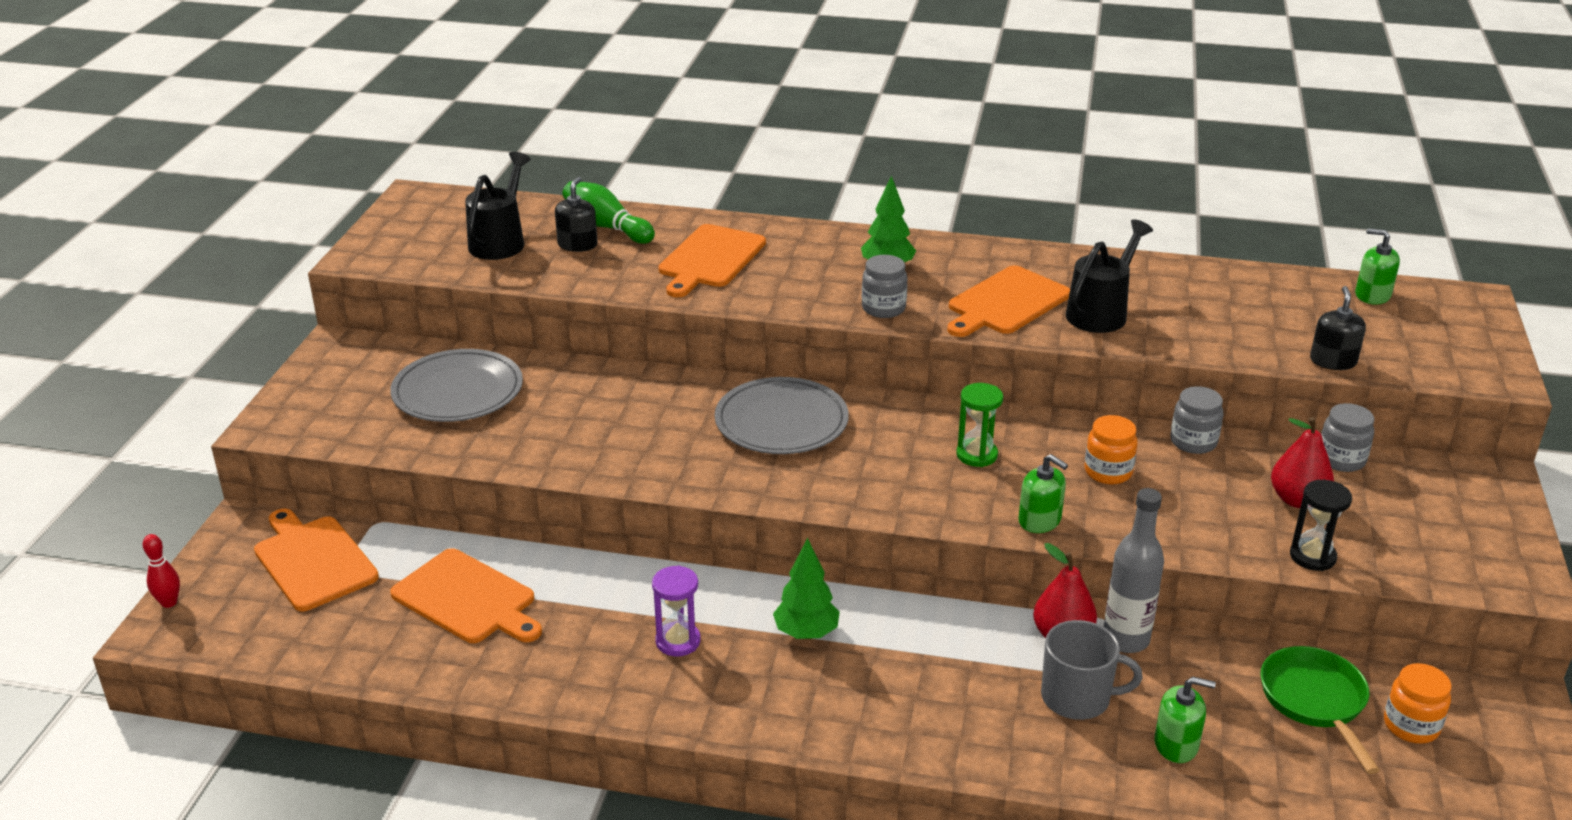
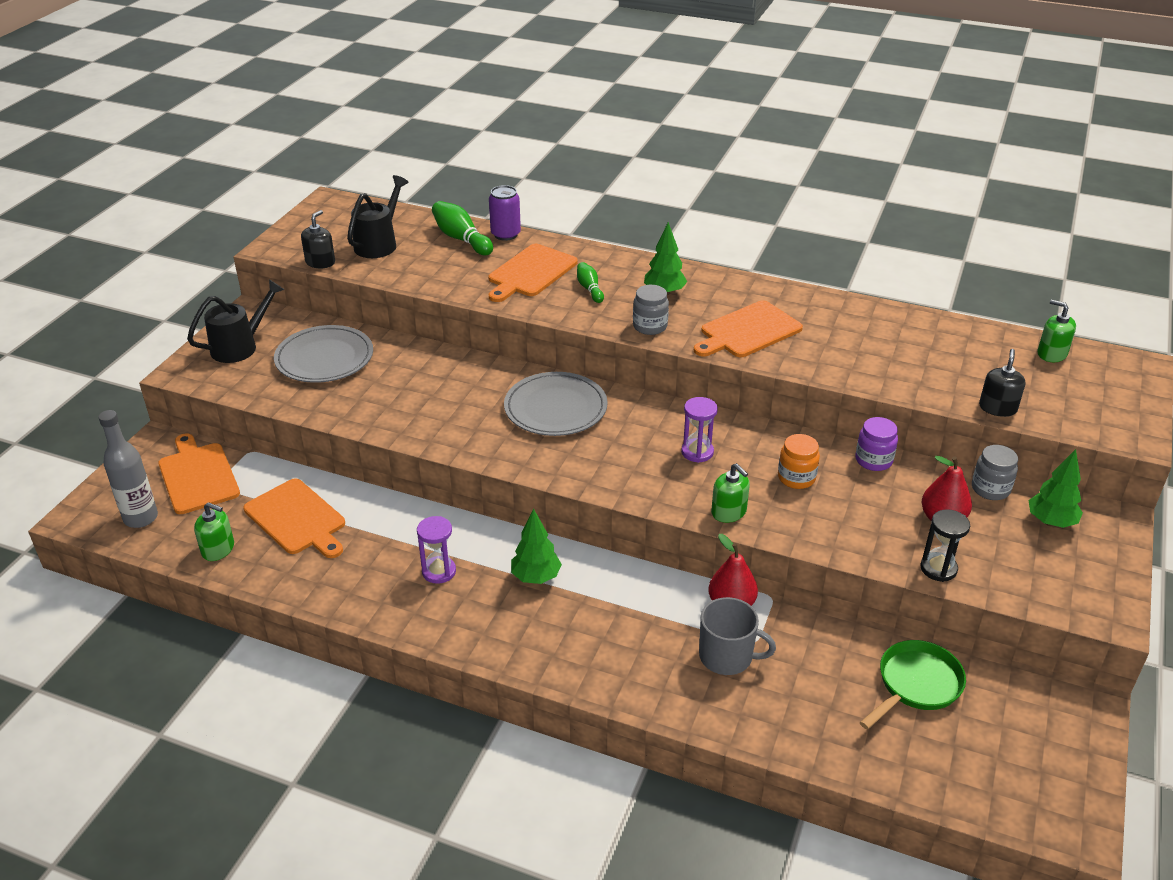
camera: 10 degrees right, 5 degrees up
(169, 602) = (90, 496): red bowling pin -> none
(577, 245) = (435, 251): black soap dispenser -> black soap dispenser (320, 262)
(662, 217) = (505, 234): none -> purple can
(792, 271) = (589, 289): none -> green bowling pin
(977, 455) = (697, 452): green hourglass -> purple hourglass
(1101, 312) = (821, 347): black watering can -> black watering can (240, 346)
(1125, 639) = (780, 614): grey bottle -> grey bottle (141, 518)
(1176, 744) = (793, 705): green soap dispenser -> green soap dispenser (218, 549)
(1193, 442) = (873, 460): grey jar -> purple jar
(1315, 701) = (916, 685): green pan -> green pan turned 45 degrees clockwise
(1411, 726) = (988, 716): orange jar -> none
(1423, 489) = (1050, 522): none -> green tree

